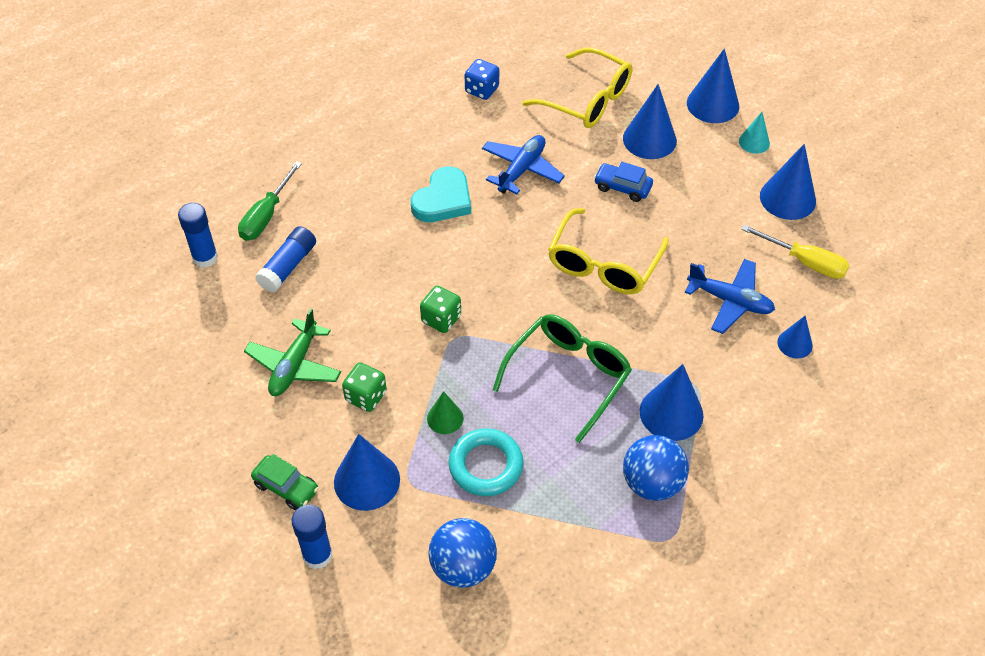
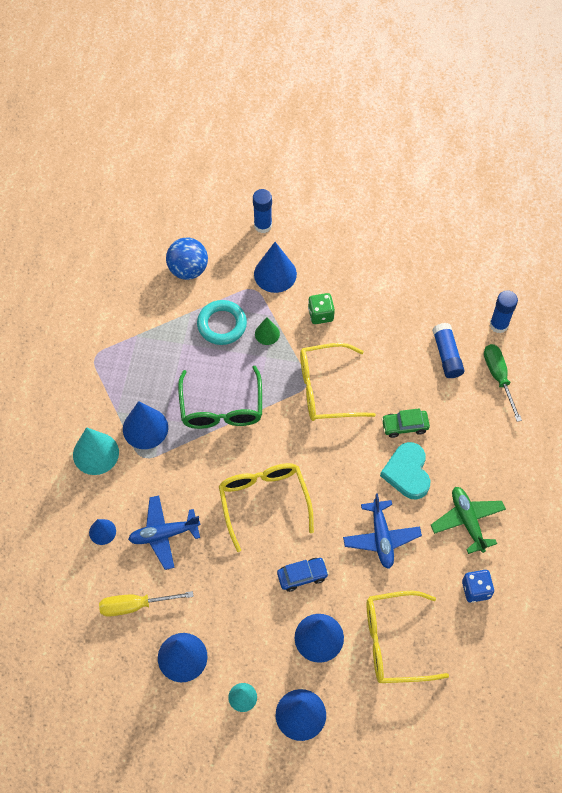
camera: 140 degrees right, 10 degrees up
(286, 487) = (311, 243): green car -> green car (404, 426)
(294, 366) = (376, 302): green plane -> green plane (467, 521)
(441, 319) = (326, 389): green dice -> yellow glasses
(652, 483) = (126, 379): blue ball -> none
(748, 424) = (96, 453): none -> turquoise cone

